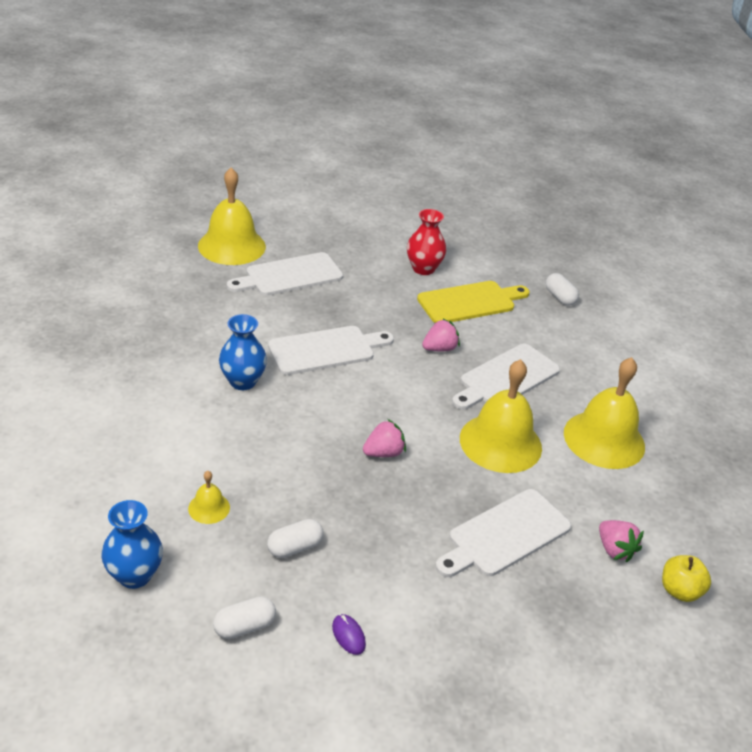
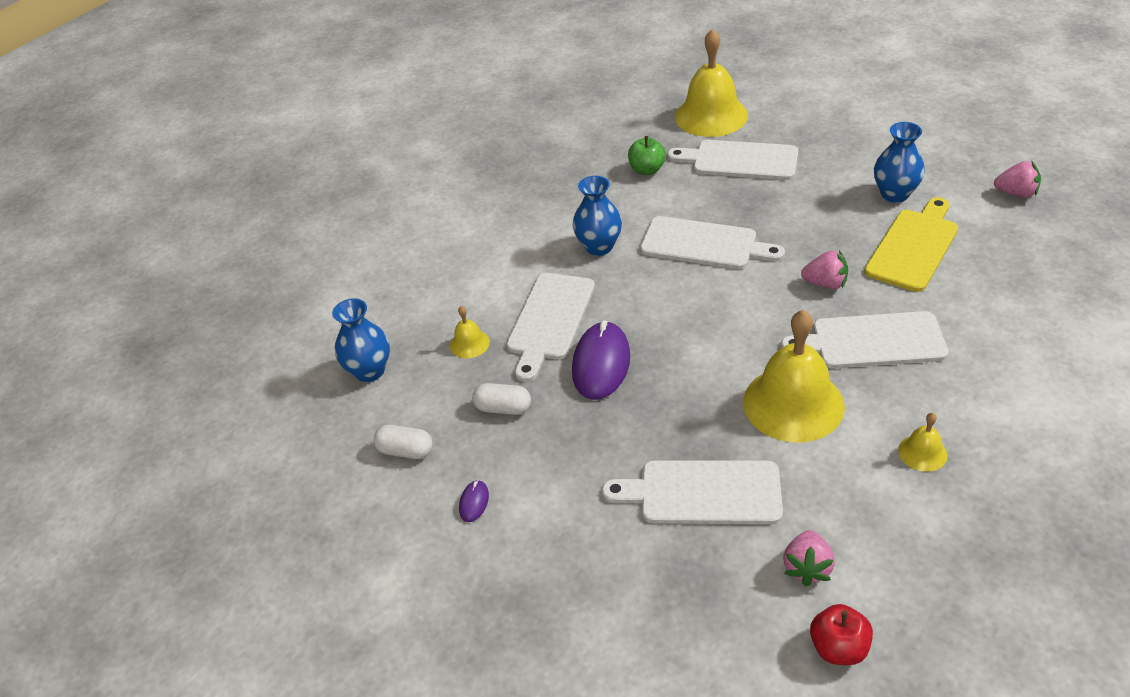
camera: 50 degrees right, 5 degrees up
(221, 305) = (647, 170): none -> green apple
(261, 458) = (549, 320): none -> white cutting board
(339, 475) = (601, 364): none -> purple mouse
(383, 453) = (662, 362): pink strawberry -> pink strawberry (1016, 193)
(423, 269) = (894, 194): red vase -> blue vase
(470, 302) = (914, 247): yellow cutting board -> yellow cutting board turned 75 degrees counterclockwise
(560, 297) = (1040, 277): white capsule -> none
(604, 439) = (922, 452): yellow bell -> yellow bell, size x0.45
(679, 590) = (838, 648): yellow apple -> red apple

